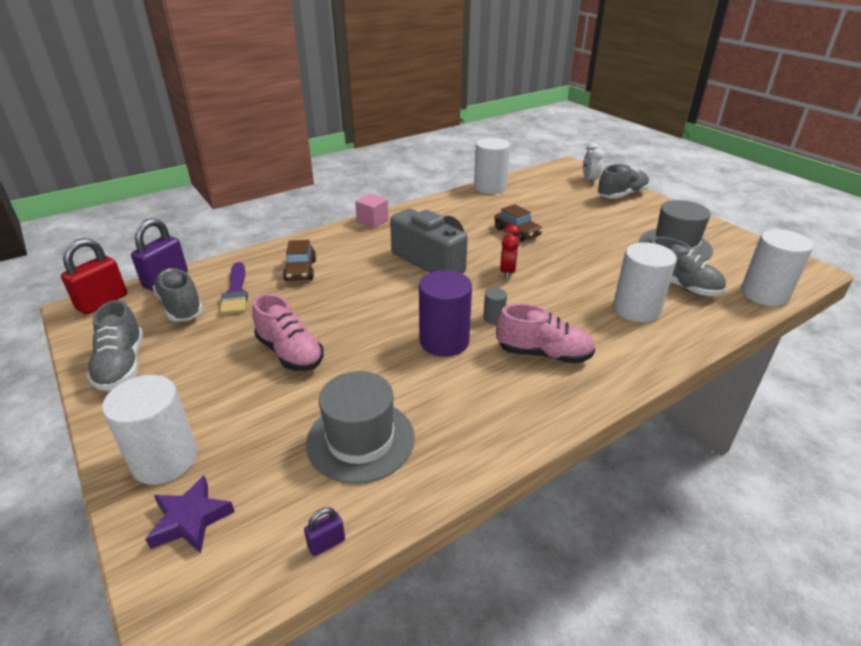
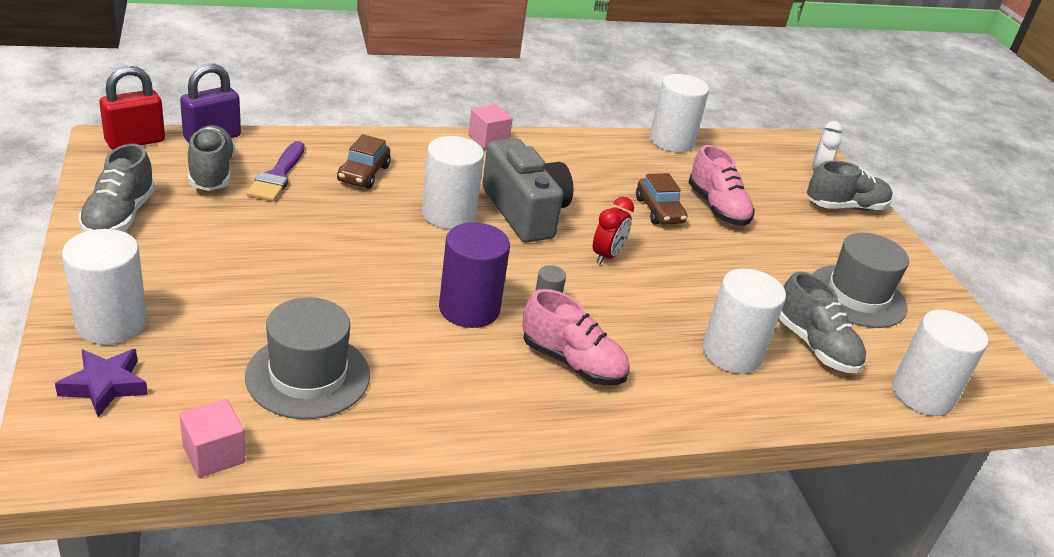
camera: 15 degrees right, 0 degrees up
(290, 353) = (294, 262): pink shoe -> pink shoe (717, 208)
(326, 543) = (214, 454): purple padlock -> pink cube
(381, 279) = (449, 214): none -> white cylinder

